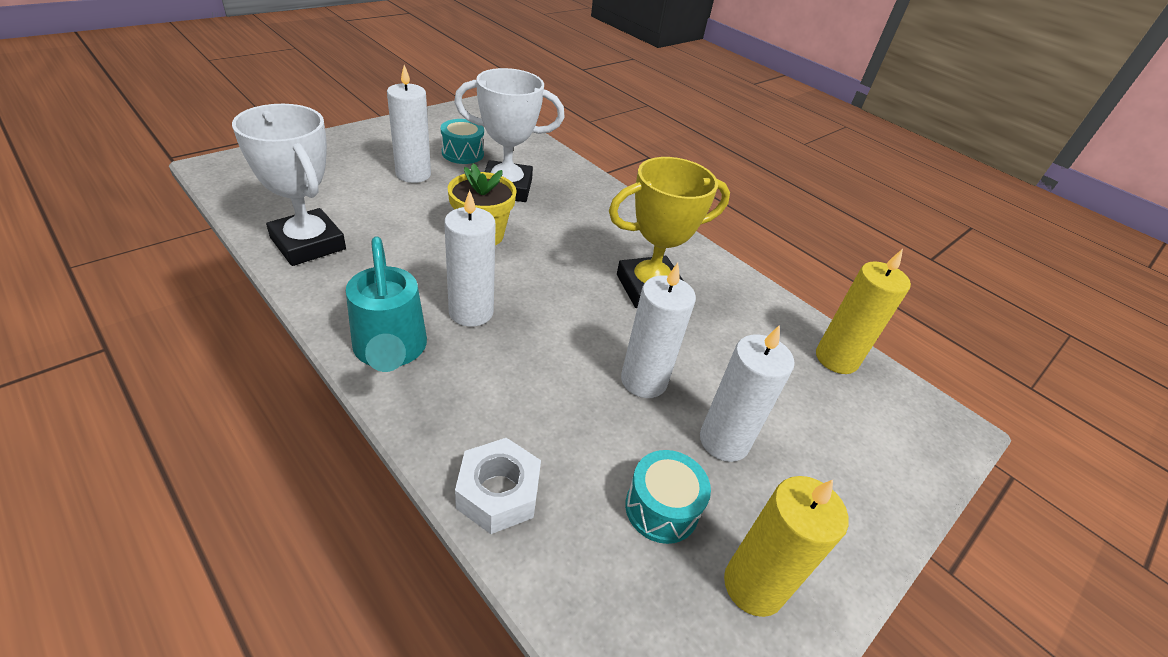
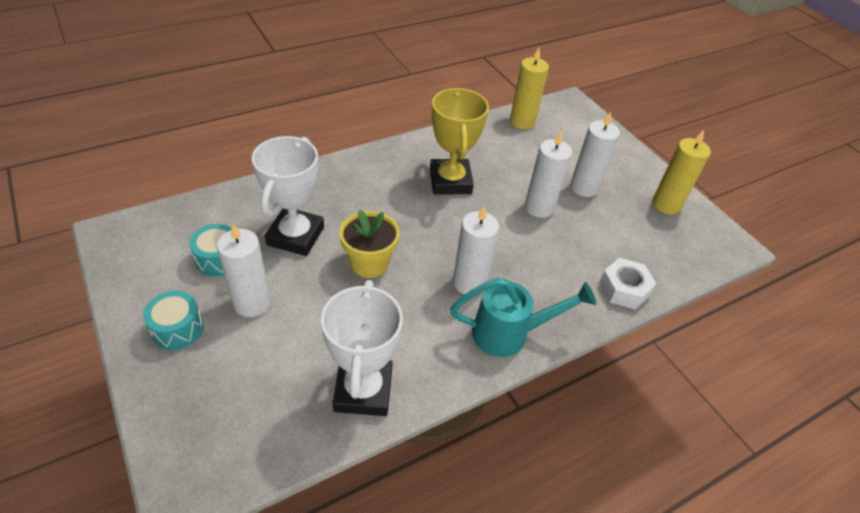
camera: 75 degrees left, 5 degrees up
(308, 244) = (363, 390): white trophy -> white trophy turned 60 degrees counterclockwise
(661, 508) = (628, 224): turquoise drum -> turquoise drum (178, 329)

